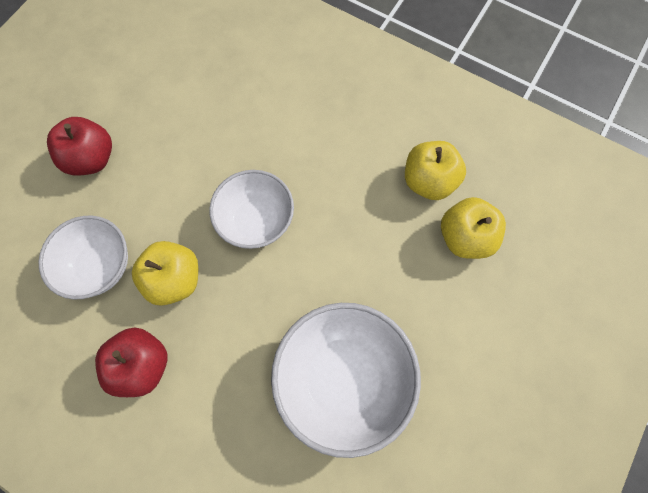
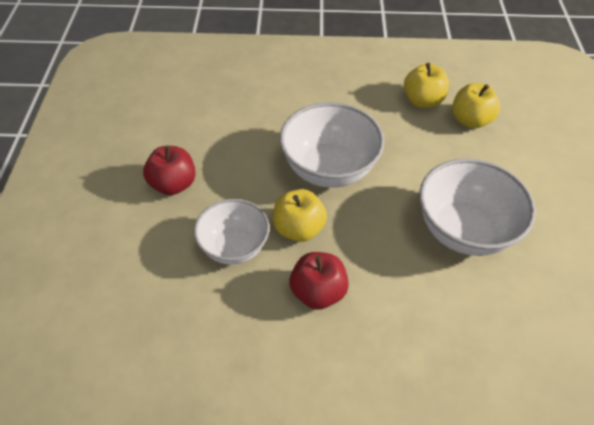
camera: 30 degrees left, 20 degrees down
(256, 221) = (329, 169): white bowl -> white bowl, size x1.52

